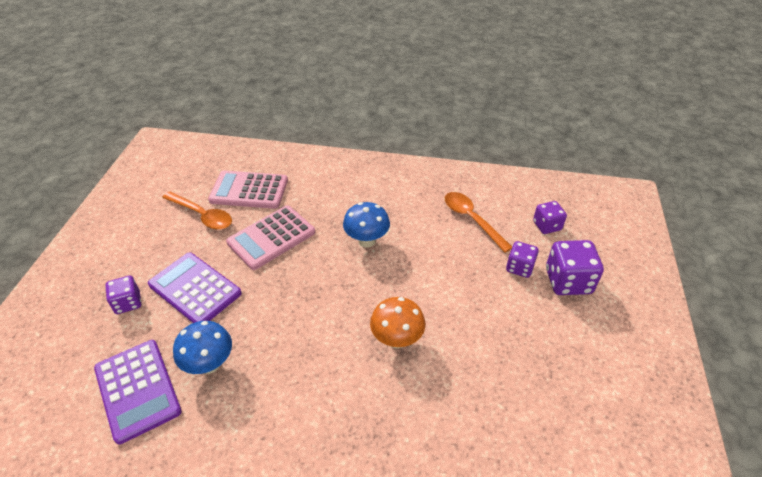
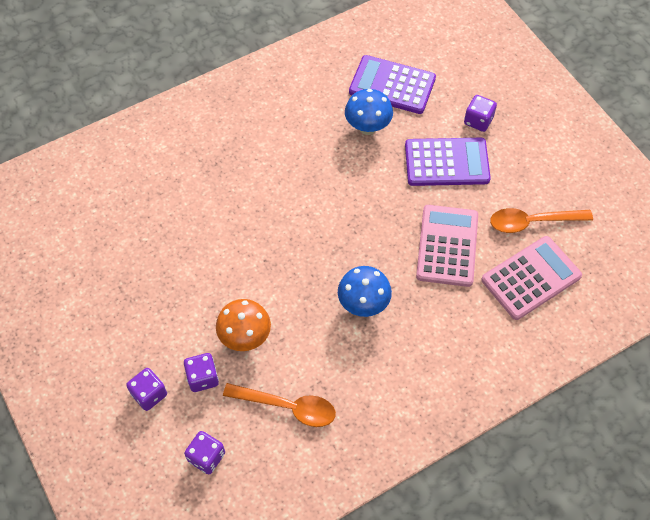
camera: 140 degrees right, 15 degrees up
(397, 339) = (256, 234): orange mushroom -> orange mushroom (245, 337)
(568, 281) = (149, 394): purple dice -> purple dice, size x0.62

